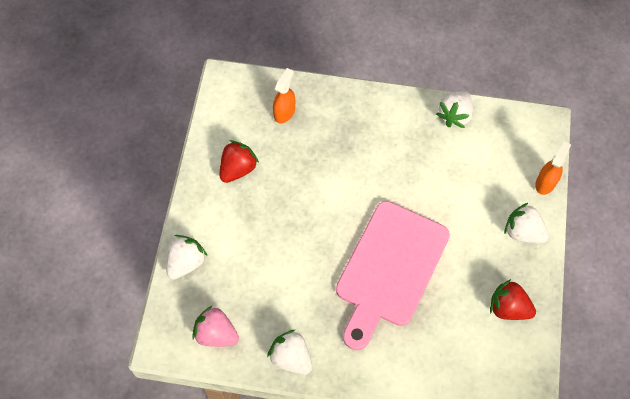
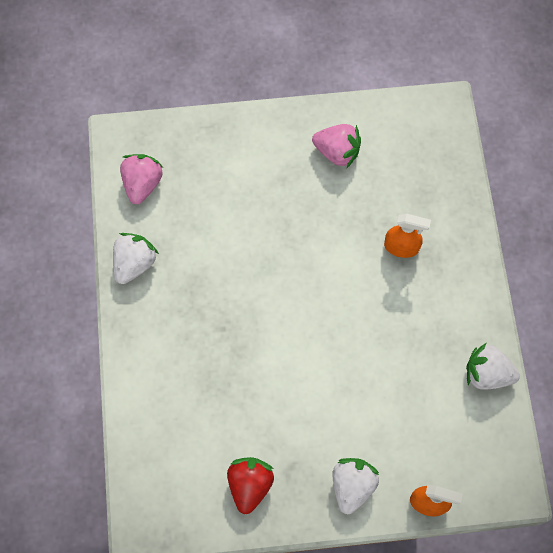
camera: 75 degrees right, 5 degrees up
(186, 262) = (213, 133): white strawberry -> none
(238, 169) = (337, 152): red strawberry -> pink strawberry
(284, 112) = (425, 180): orange spray bottle -> orange spray bottle (401, 247)
(390, 269) = (262, 341): pink cutting board -> none

